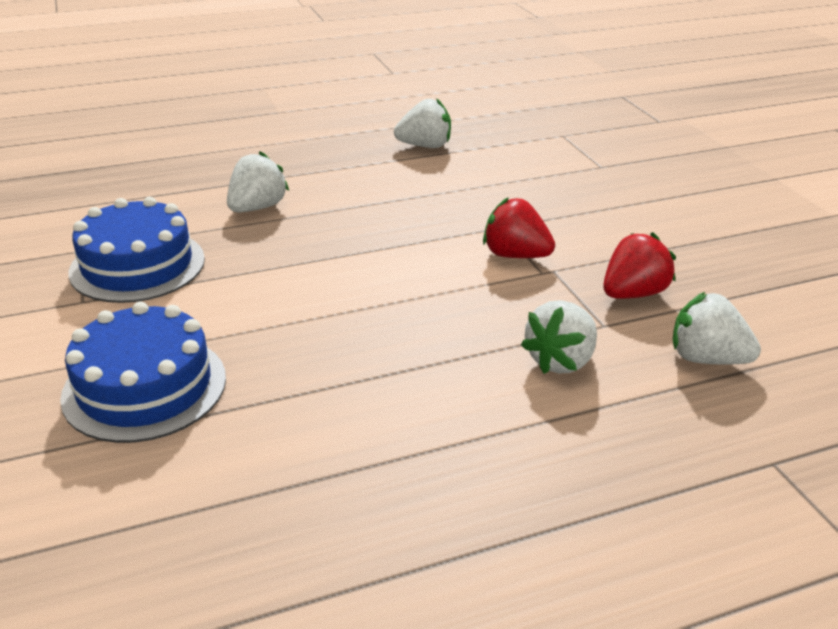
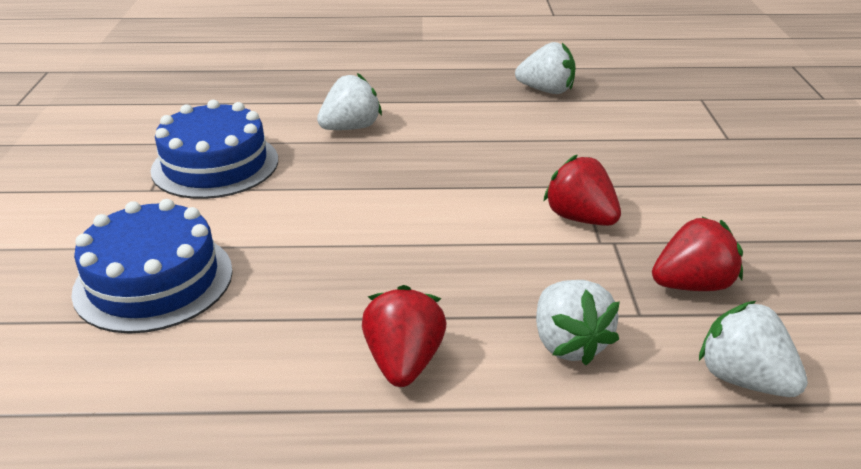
camera: 20 degrees right, 0 degrees up
(431, 406) = (404, 362): none -> red strawberry
(560, 360) = (568, 343): white strawberry -> white strawberry turned 75 degrees counterclockwise

